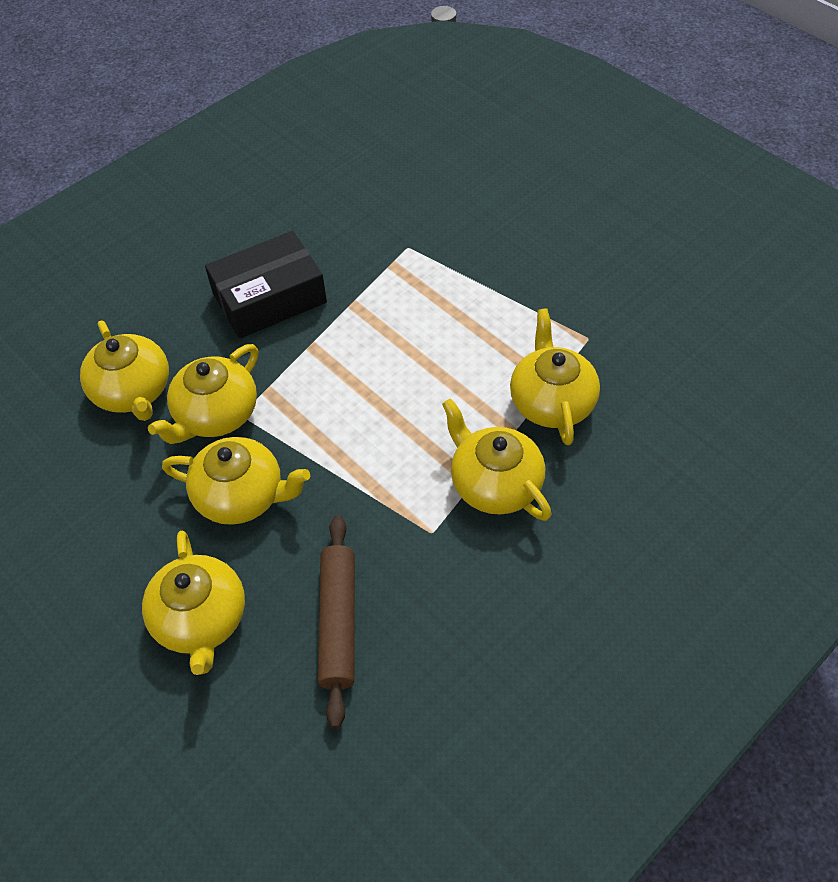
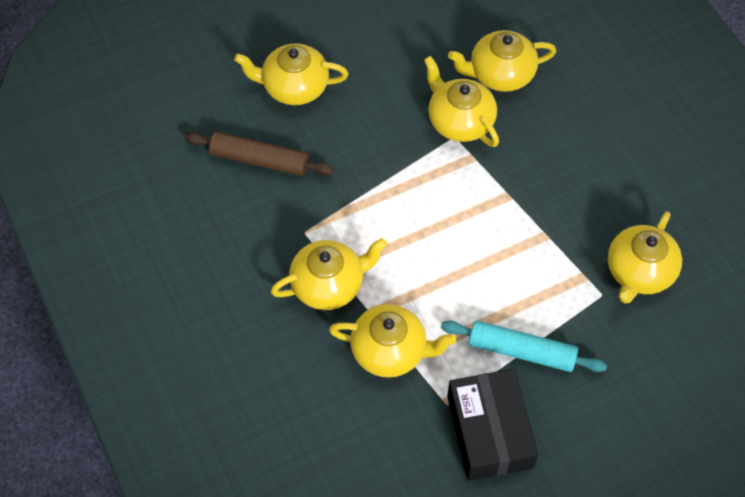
camera: 105 degrees right, 5 degrees up
(241, 496) = (381, 125): yellow teapot -> yellow teapot (639, 272)
(269, 298) = (570, 177): black box -> black box (489, 431)
(499, 294) = (521, 351): none -> turquoise rolling pin

